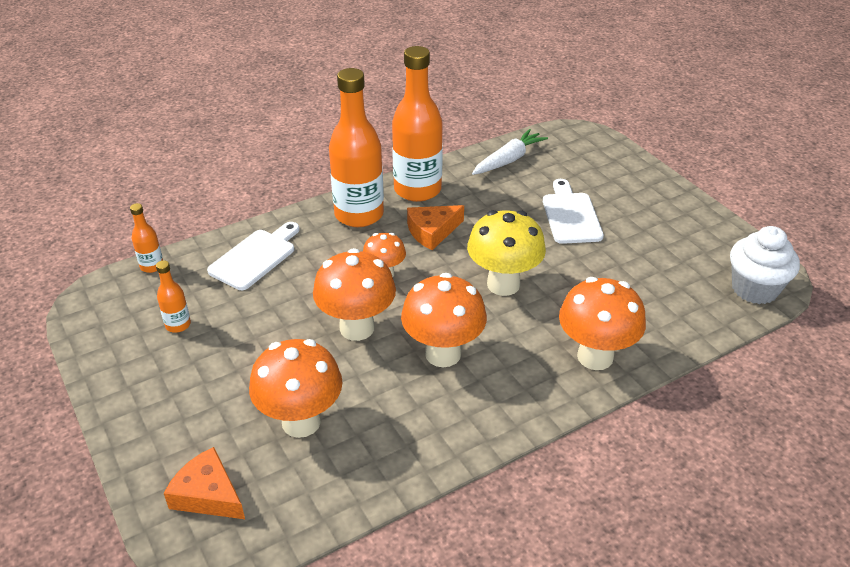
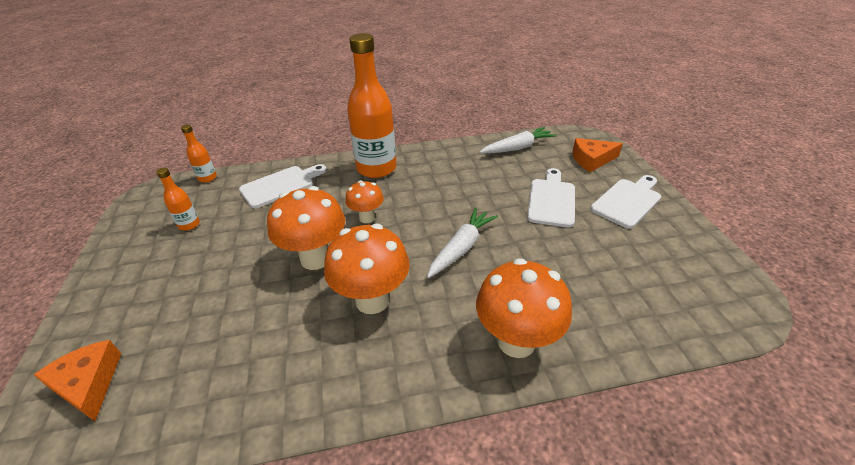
camera: 20 degrees right, 0 degrees up
(301, 422) = (213, 334): orange mushroom -> none
(417, 190) = (432, 158): orange bottle -> none
(432, 232) = (425, 191): orange cheese -> orange cheese (591, 160)
(503, 284) = (461, 248): yellow mushroom -> white carrot
(645, 202) = (627, 201): none -> white cutting board
(754, 289) = (720, 309): white cupcake -> none

